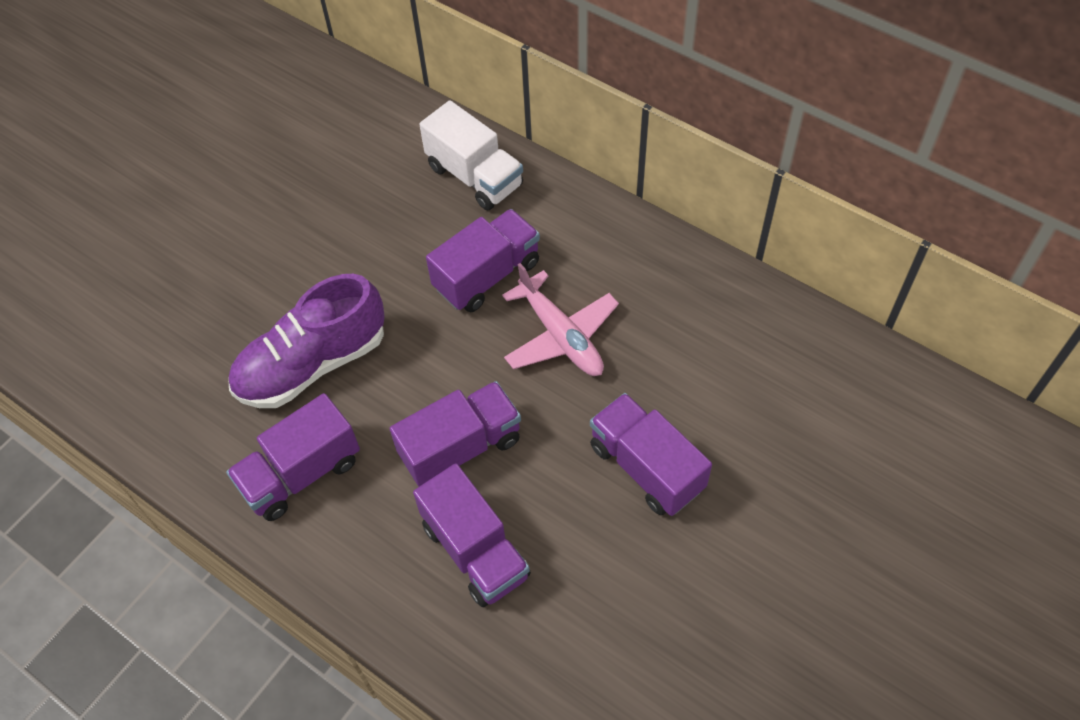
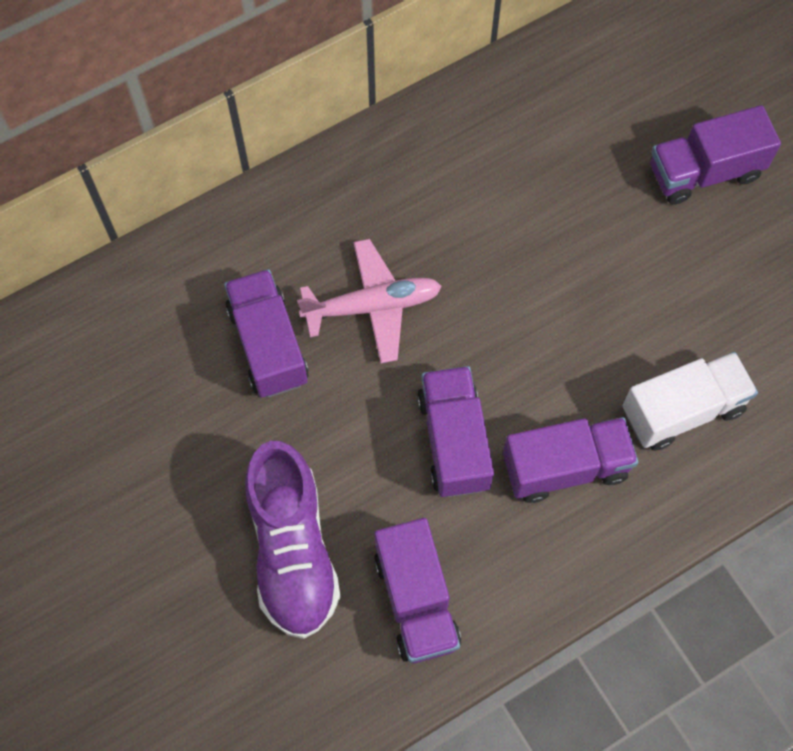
camera: 70 degrees left, 10 degrees up
(475, 176) = (134, 309): white truck -> white truck (682, 410)
(646, 467) = (544, 292): purple truck -> purple truck (704, 172)

